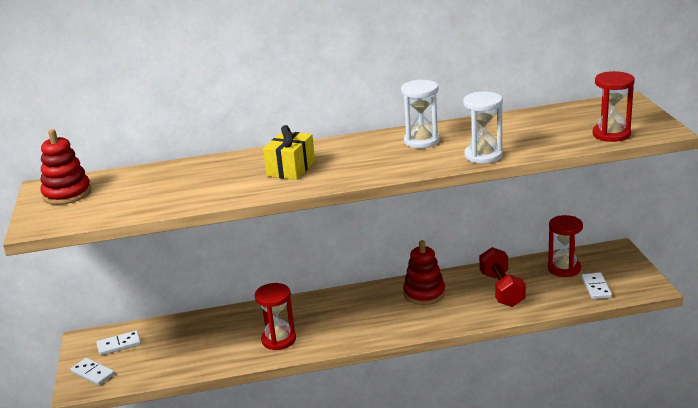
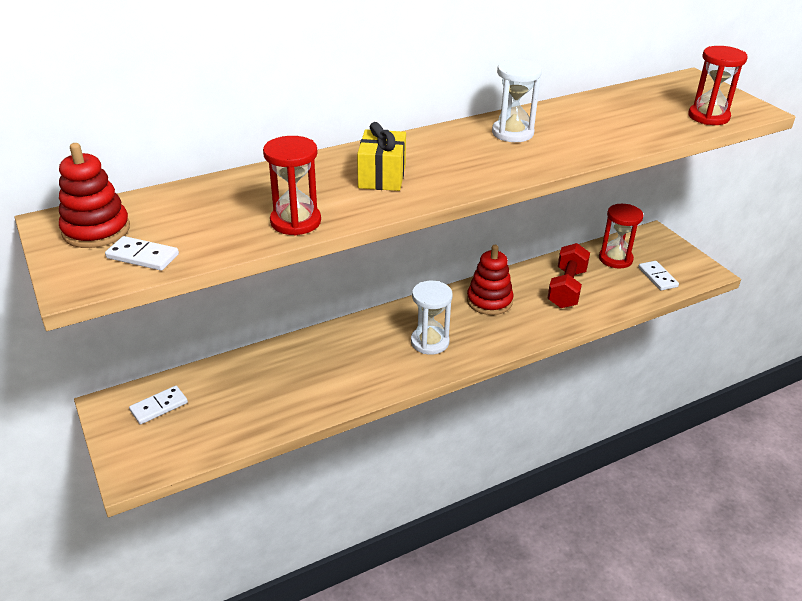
camera: 20 degrees left, 10 degrees up
(93, 373) = (141, 450): white domino -> white domino (143, 256)
(278, 340) = (355, 376): red hourglass -> red hourglass (295, 222)
(483, 155) = (595, 148): white hourglass -> white hourglass (430, 342)
(501, 289) = (566, 288): red dumbbell -> red dumbbell turned 45 degrees clockwise

